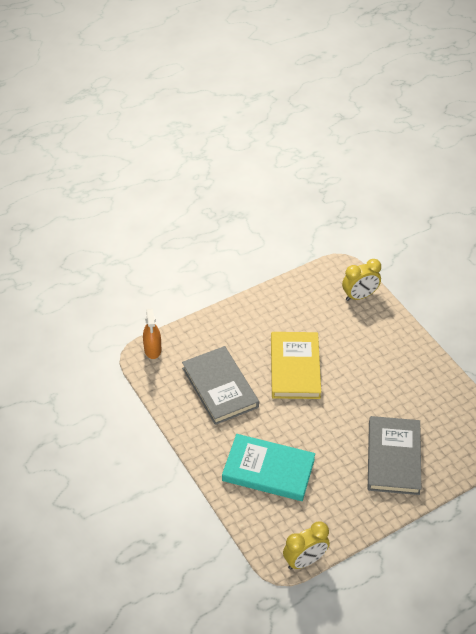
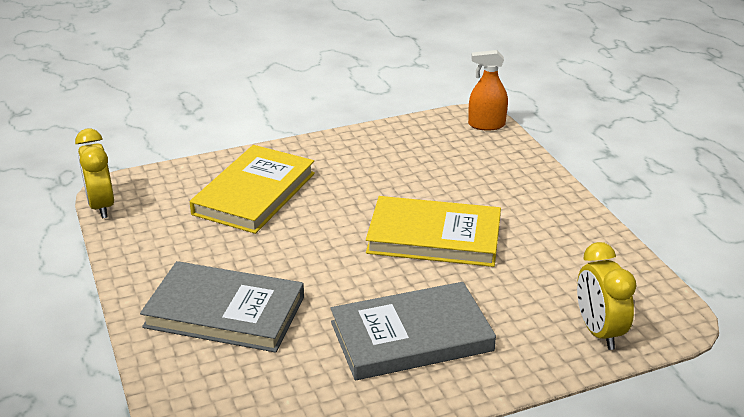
camera: 100 degrees right, 15 degrees down
(220, 387) = (409, 169): grey book -> grey book (411, 336)
(268, 470) = (254, 193): turquoise book -> yellow book

